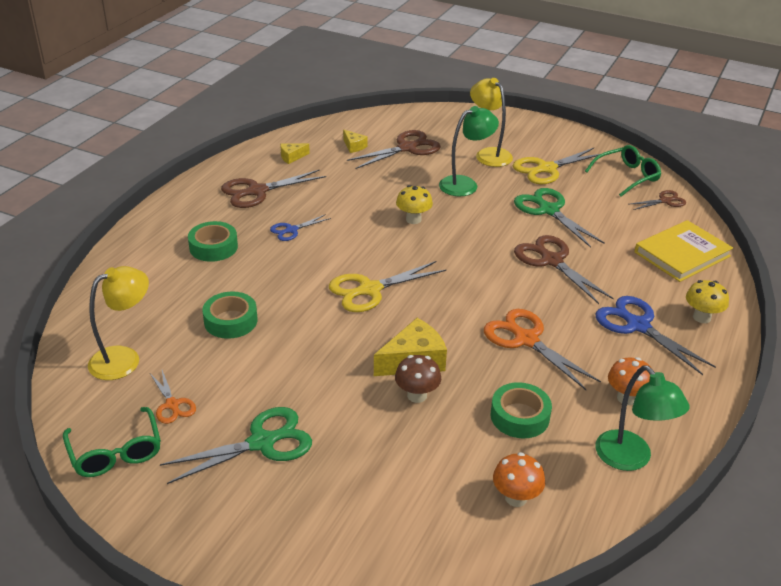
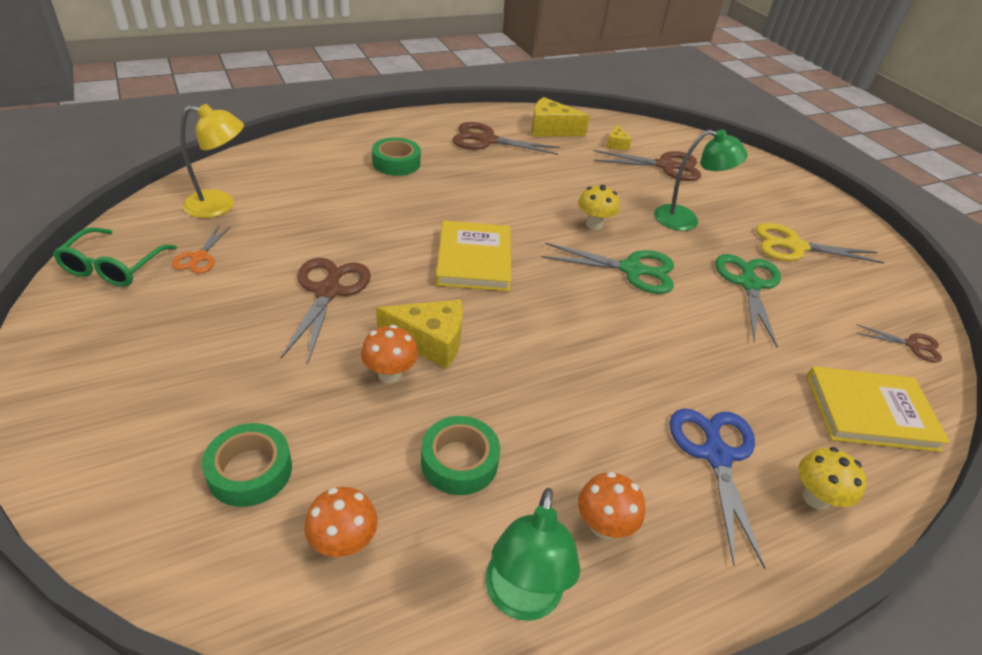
camera: 35 degrees right, 5 degrees up
(230, 321) = (330, 221): green tape -> green tape (250, 471)
(262, 442) = (214, 328): green scissors -> green scissors (632, 270)
(291, 230) = (474, 180): blue scissors -> none
(292, 157) = (550, 129): yellow cheese -> yellow cheese, size x1.86
(369, 290) = (474, 259): yellow scissors -> yellow book
(417, 395) = (390, 374): brown mushroom -> orange mushroom
(489, 154) = (745, 206): yellow lamp -> none
(526, 339) = (566, 390): orange scissors -> none
(551, 260) = (692, 332): brown scissors -> brown scissors (328, 291)
(627, 176) = (889, 298): green glasses -> none

